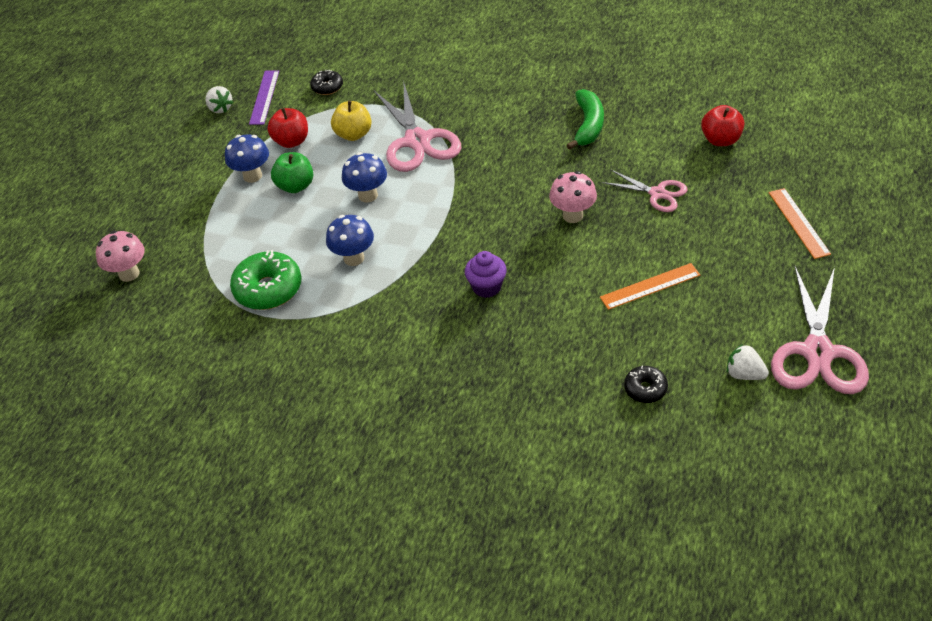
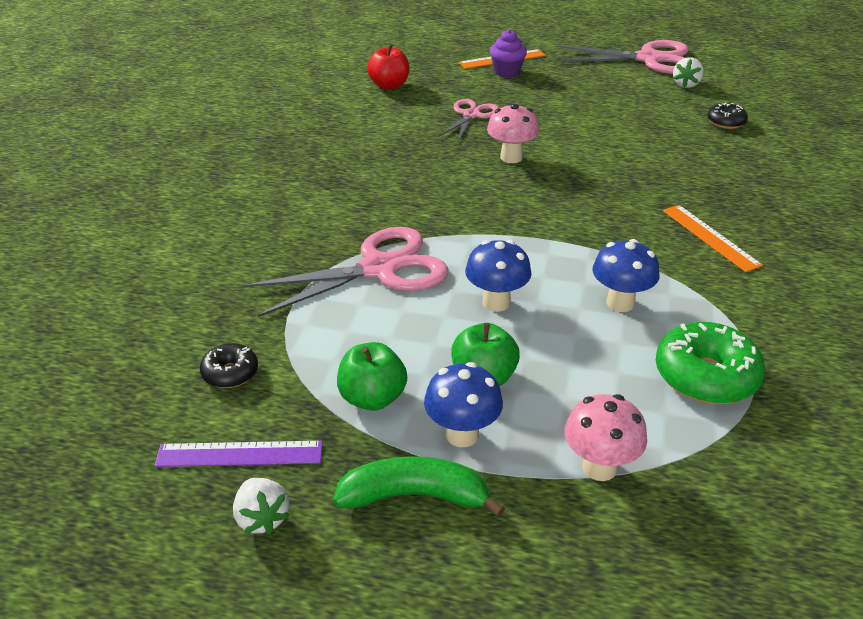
camera: 100 degrees left, 10 degrees down
(129, 274) = (741, 566): pink mushroom -> pink mushroom (599, 467)
(220, 108) = (262, 518): white strawberry -> white strawberry turned 105 degrees clockwise
(291, 141) = (372, 398): red apple -> green apple
(353, 134) = (360, 330): yellow apple -> none
(486, 287) = (635, 203): purple cupcake -> purple cupcake (507, 72)
(588, 125) = (359, 151): green banana -> green banana (415, 496)
(650, 286) = (601, 119): orange ruler -> orange ruler (710, 237)

